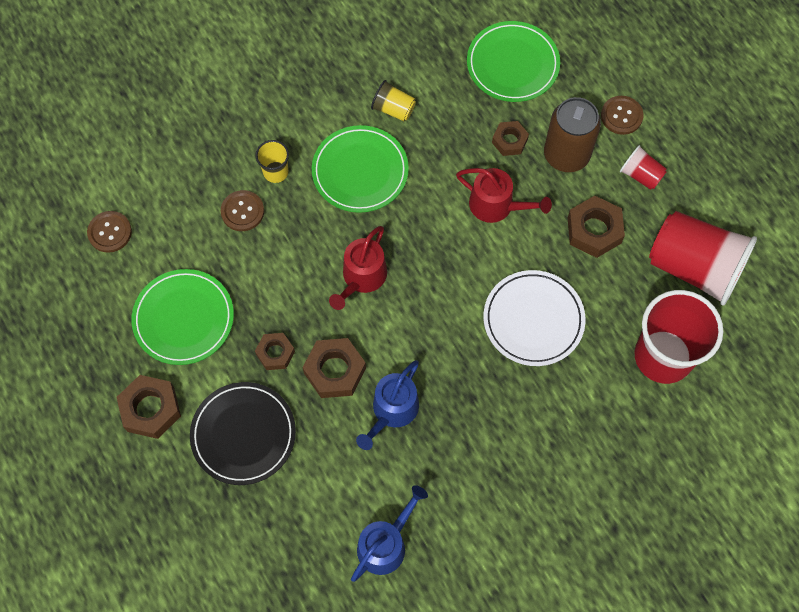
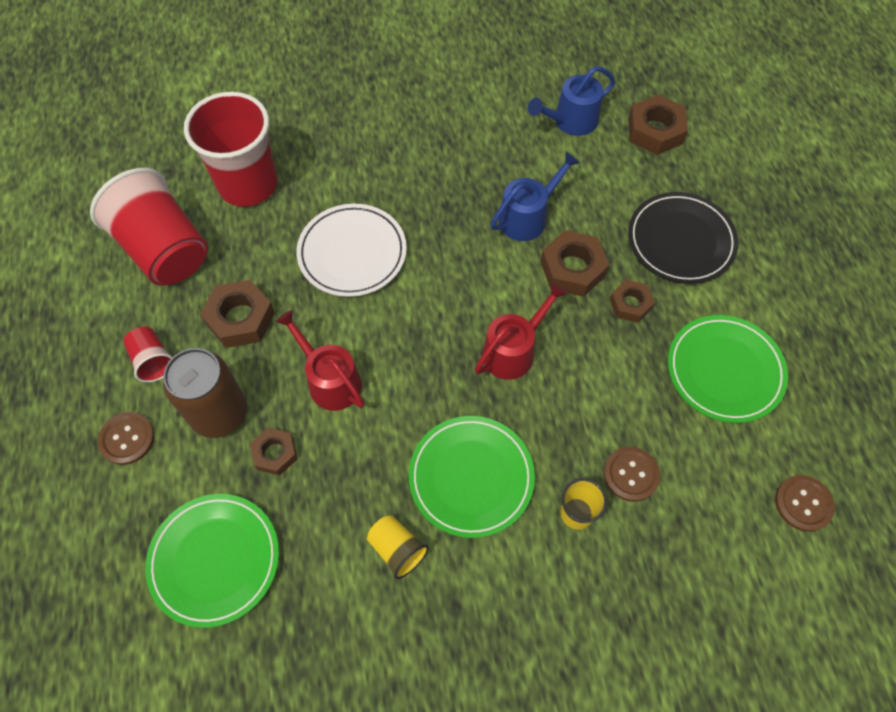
camera: 160 degrees left, 5 degrees down
(150, 409) = (773, 291): brown nut -> brown nut (655, 131)

